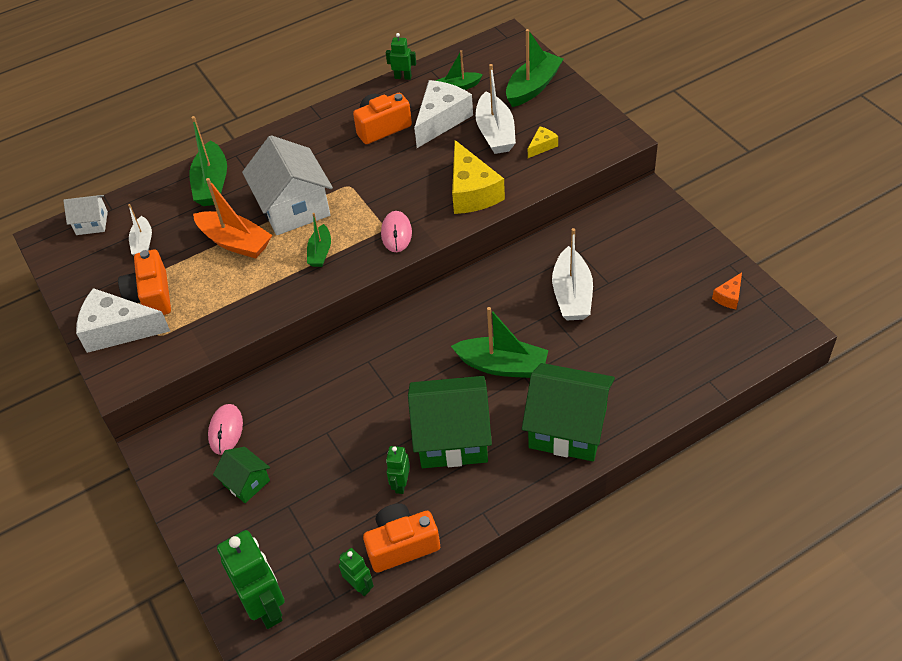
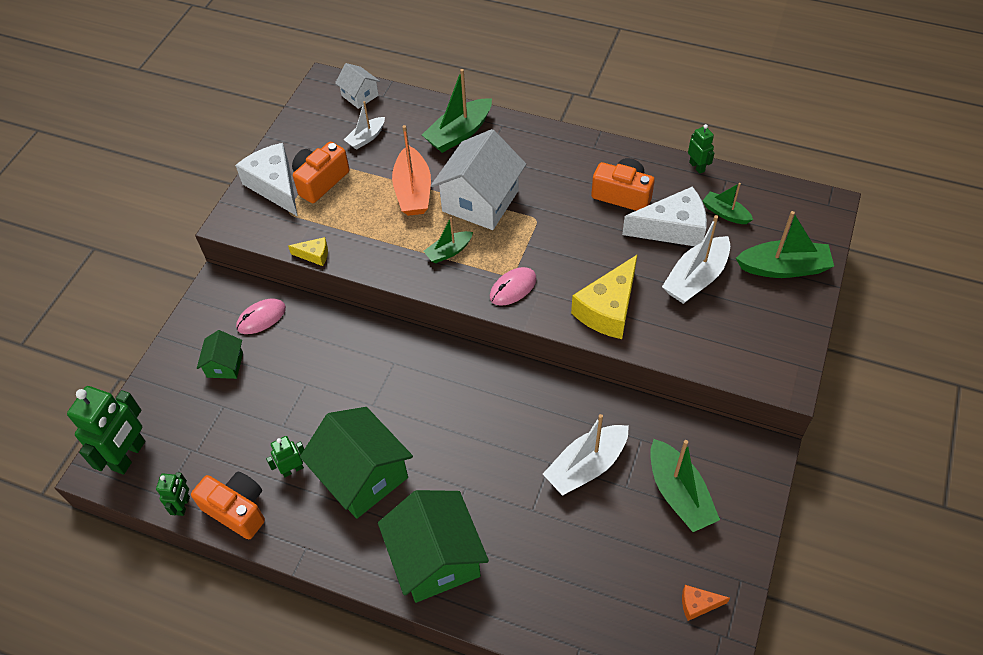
camera: 50 degrees right, 5 degrees up
(502, 366) = (464, 463): green boat -> green boat (679, 494)
(542, 146) = (714, 324): yellow cheese -> yellow cheese (314, 255)

